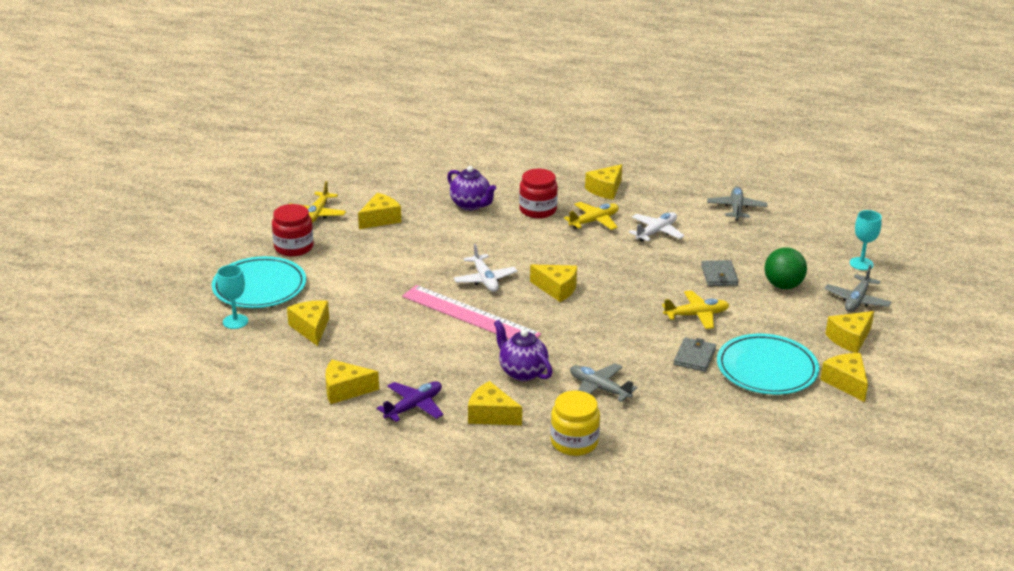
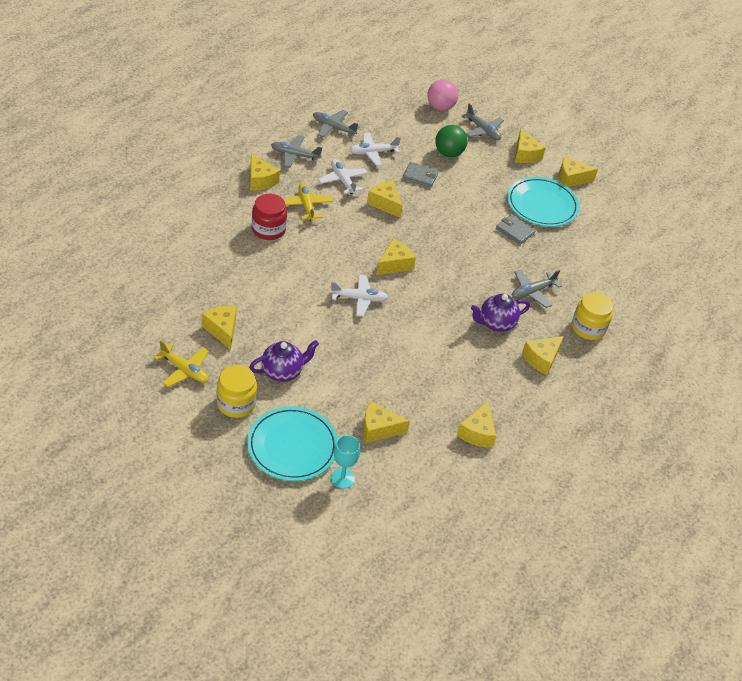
camera: 75 degrees left, 15 degrees up
(294, 247) = (236, 403): red jar -> yellow jar
(414, 406) = (515, 398): purple plane -> none
(470, 315) = (407, 325): pink ruler -> none
(471, 205) = (234, 265): purple teapot -> purple teapot (282, 372)
(647, 264) = (385, 203): none -> yellow cheese
(665, 198) = (294, 155): none -> grey plane
(696, 315) = (465, 208): yellow plane -> none
(723, 239) = (373, 153): none -> white plane
(861, 264) = (440, 107): turquoise goblet -> pink ball

